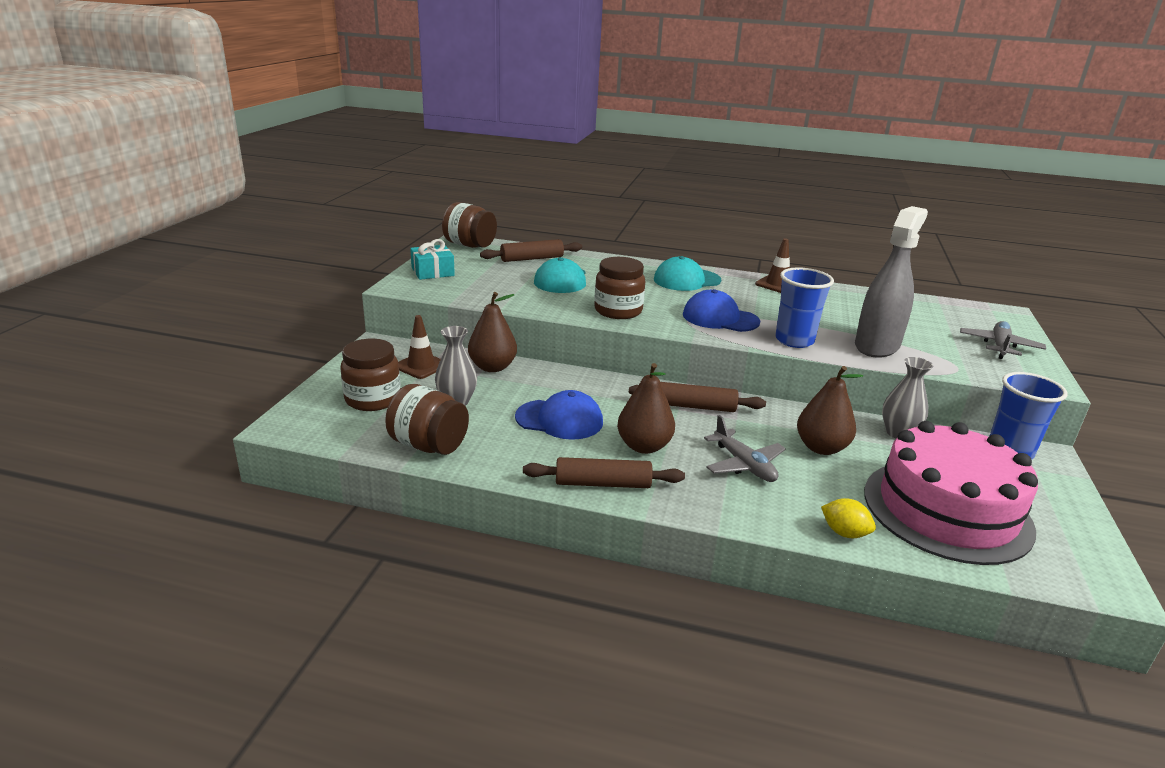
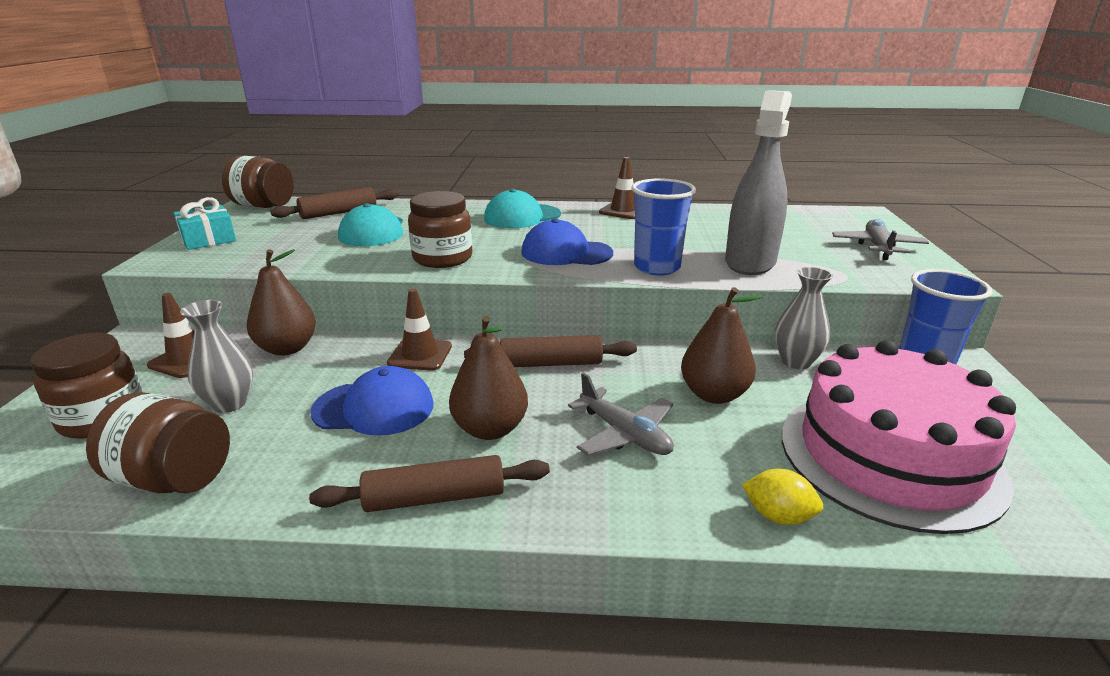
camera: 10 degrees left, 0 degrees up
(593, 386) = (420, 355): none -> brown traffic cone

